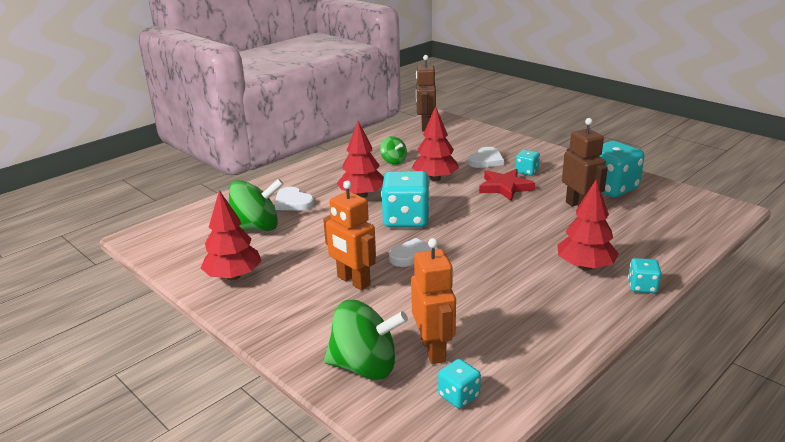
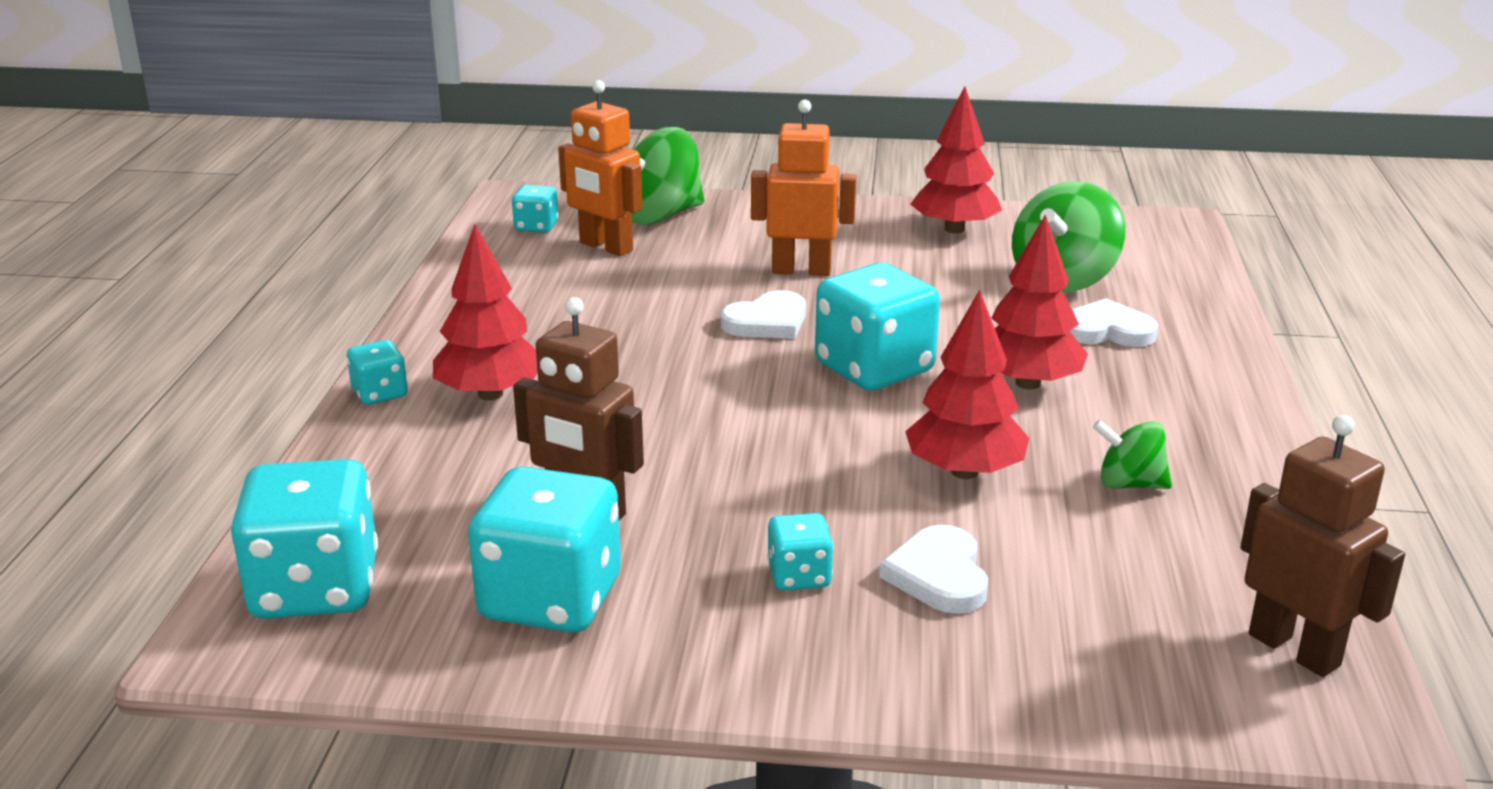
camera: 140 degrees right, 0 degrees up
(505, 187) = (792, 505): red star -> none
(694, 214) = (315, 589): none -> turquoise dice

